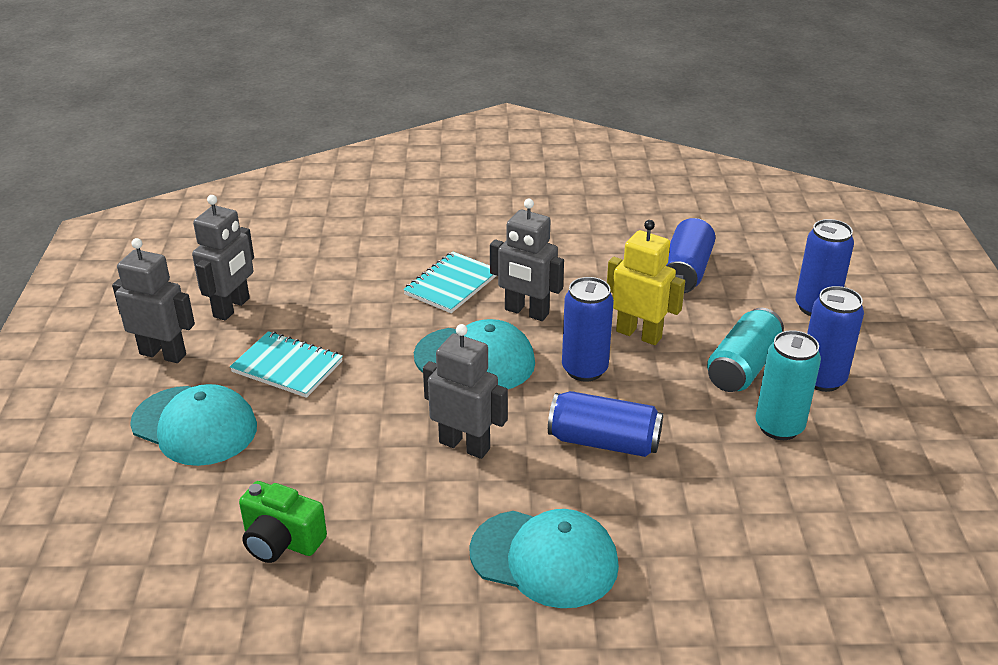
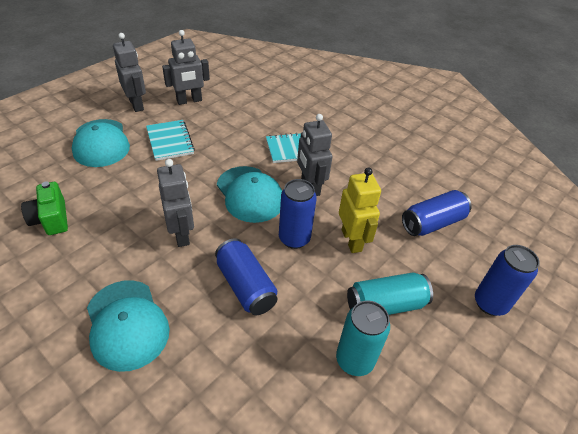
camera: 40 degrees right, 10 degrees up
(822, 379) = (427, 353): blue can -> none

